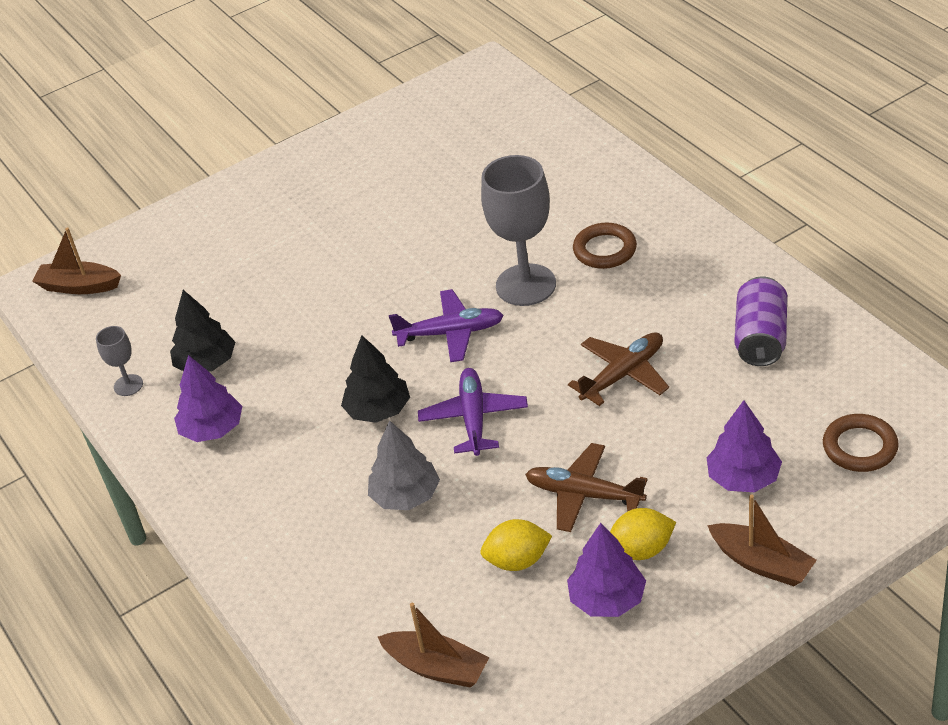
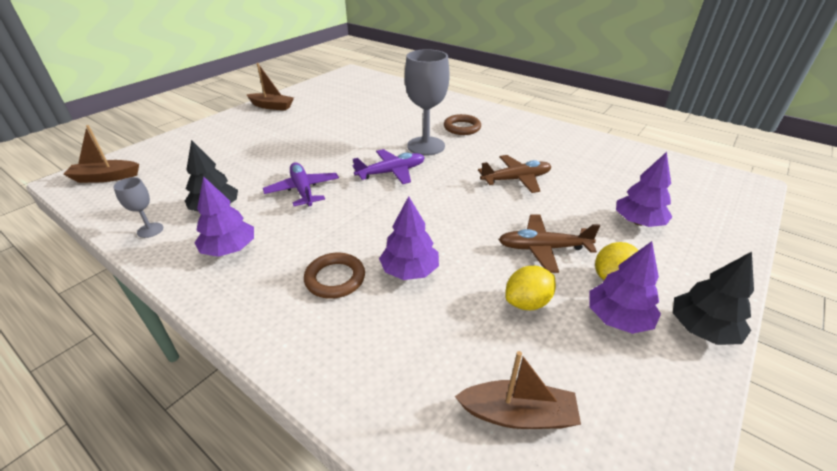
camera: 25 degrees left, 5 degrees down
(378, 410) = (361, 219): black tree -> black tree (702, 329)
(405, 496) = (409, 270): grey tree -> purple tree
(474, 418) = (434, 214): purple plane -> purple plane (303, 190)
(623, 374) = (516, 179): brown plane -> brown plane turned 45 degrees clockwise
(761, 338) = (581, 154): purple can -> none
(761, 563) = (701, 271): brown boat -> brown boat (272, 106)
(860, 447) = (688, 196): brown ring -> brown ring (335, 278)

